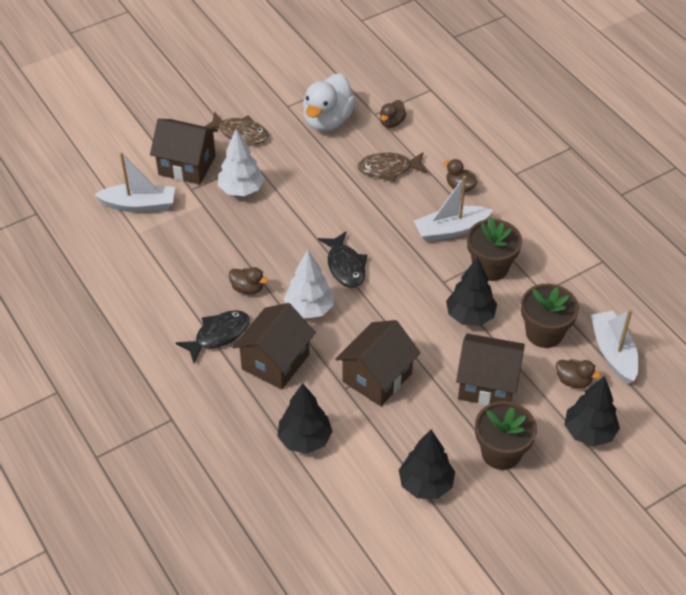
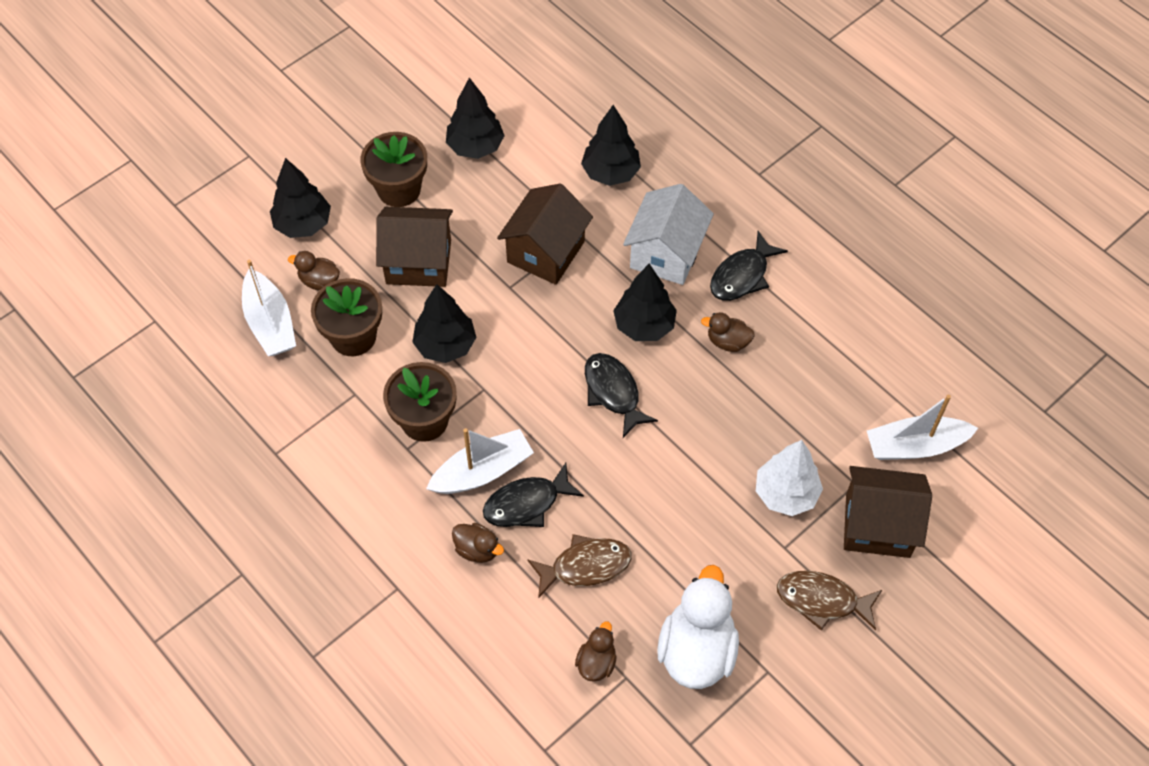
camera: 170 degrees right, 10 degrees up
(275, 361) = (666, 253): brown house -> white house
(309, 309) = (644, 325): white tree -> black tree
(422, 207) = (527, 503): none -> black fish

